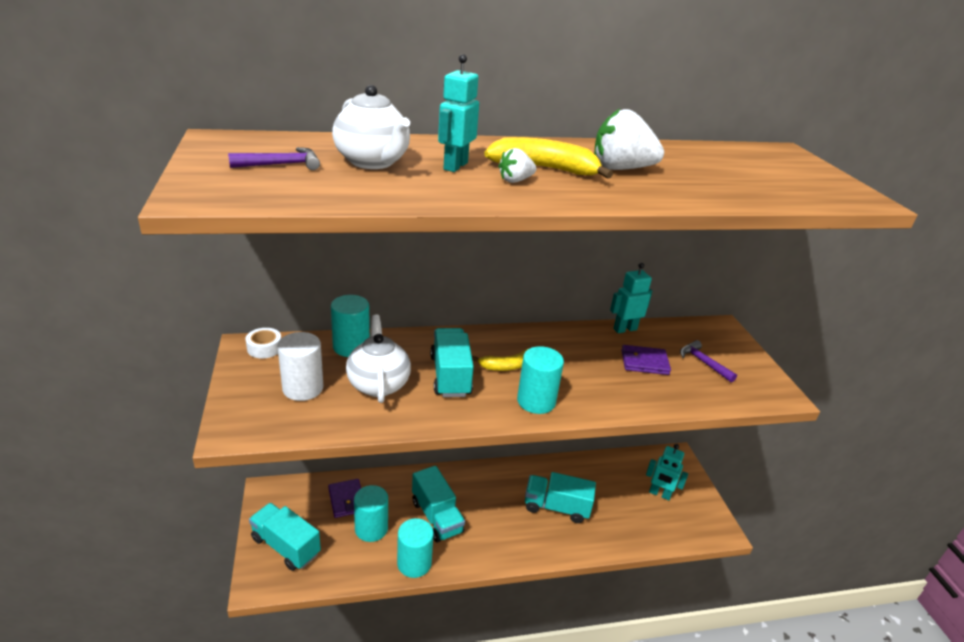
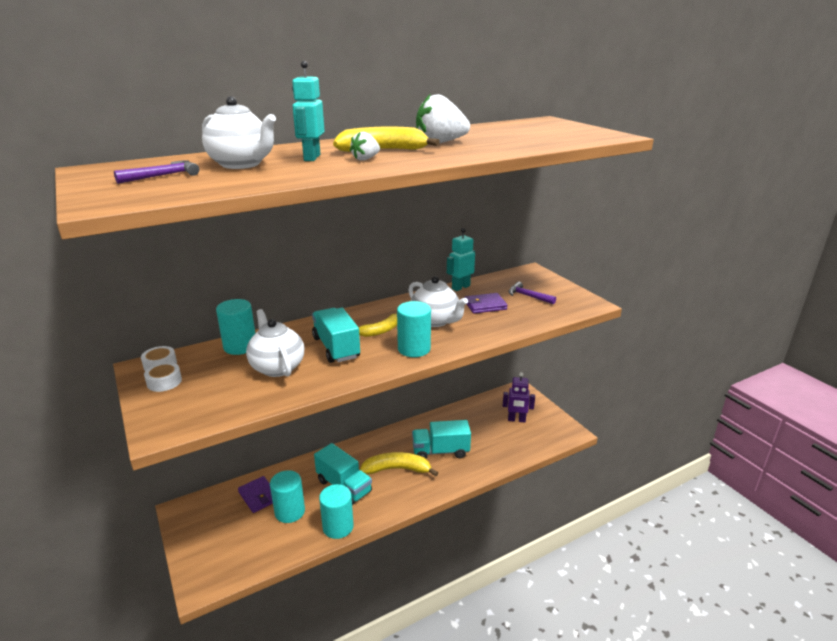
camera: 15 degrees left, 5 degrees down
(260, 371) = (164, 382): none -> white tape
(286, 546) = (216, 548): turquoise truck -> none
(303, 388) = (210, 385): white cylinder -> none
(500, 514) = (397, 469): none -> yellow banana
(576, 369) = (435, 321): none -> white teapot
(659, 494) = (516, 420): turquoise robot -> purple robot

